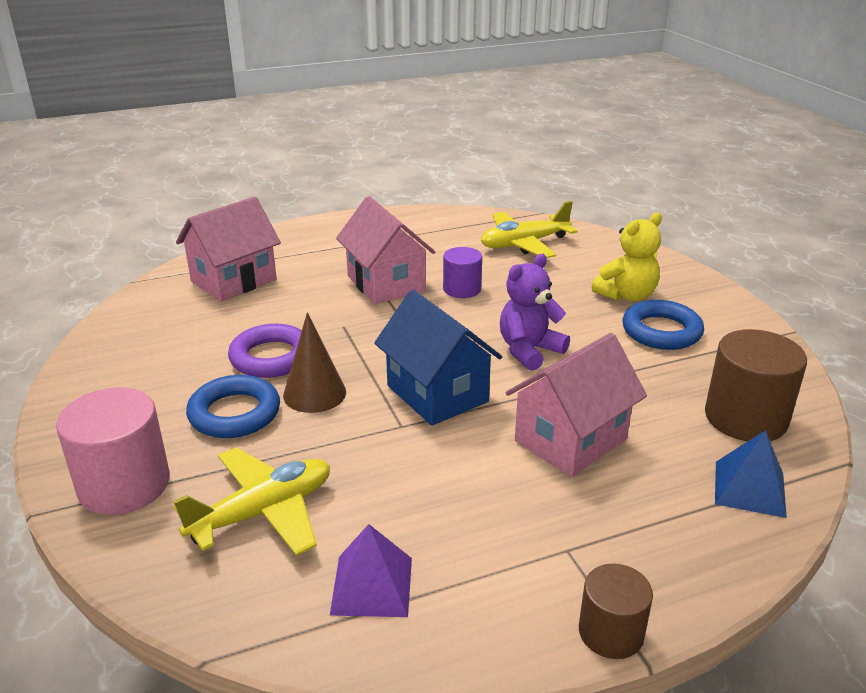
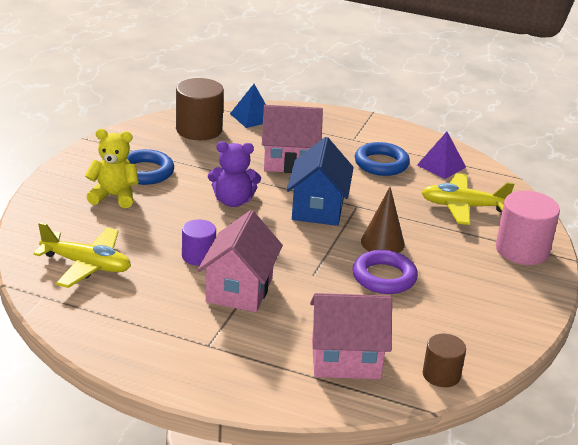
camera: 140 degrees left, 0 degrees up
(234, 413) = (438, 255): blue ring -> blue ring (381, 164)
(611, 632) = (374, 120): brown cylinder -> brown cylinder (441, 375)

